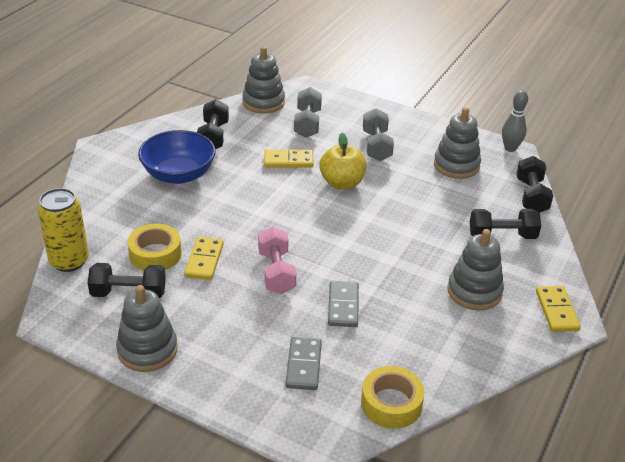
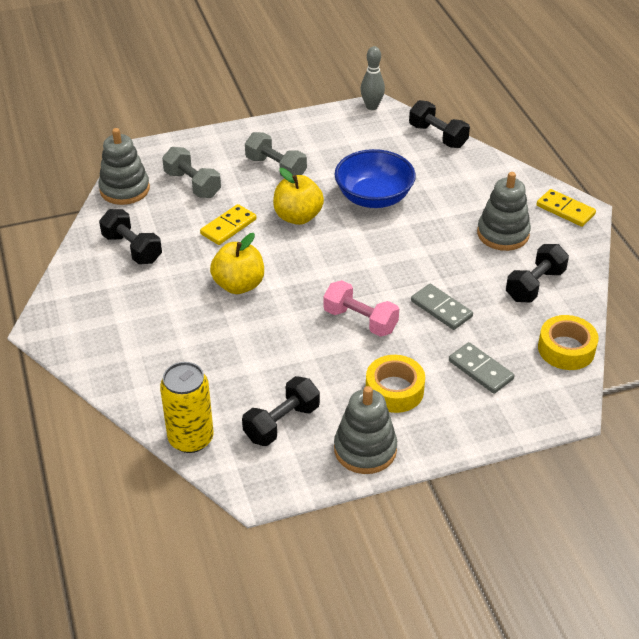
camera: 45 degrees left, 5 degrees up
(155, 254) = (250, 378): yellow tape -> yellow tape (394, 390)
(178, 174) = (158, 301): blue bowl -> blue bowl (374, 197)
(204, 260) = (295, 353): yellow domino -> none
(238, 197) = (239, 285): none -> yellow apple
(456, 165) = (355, 145): grey stacking toy -> none
(502, 236) = (462, 180): black dumbbell -> black dumbbell (535, 285)

